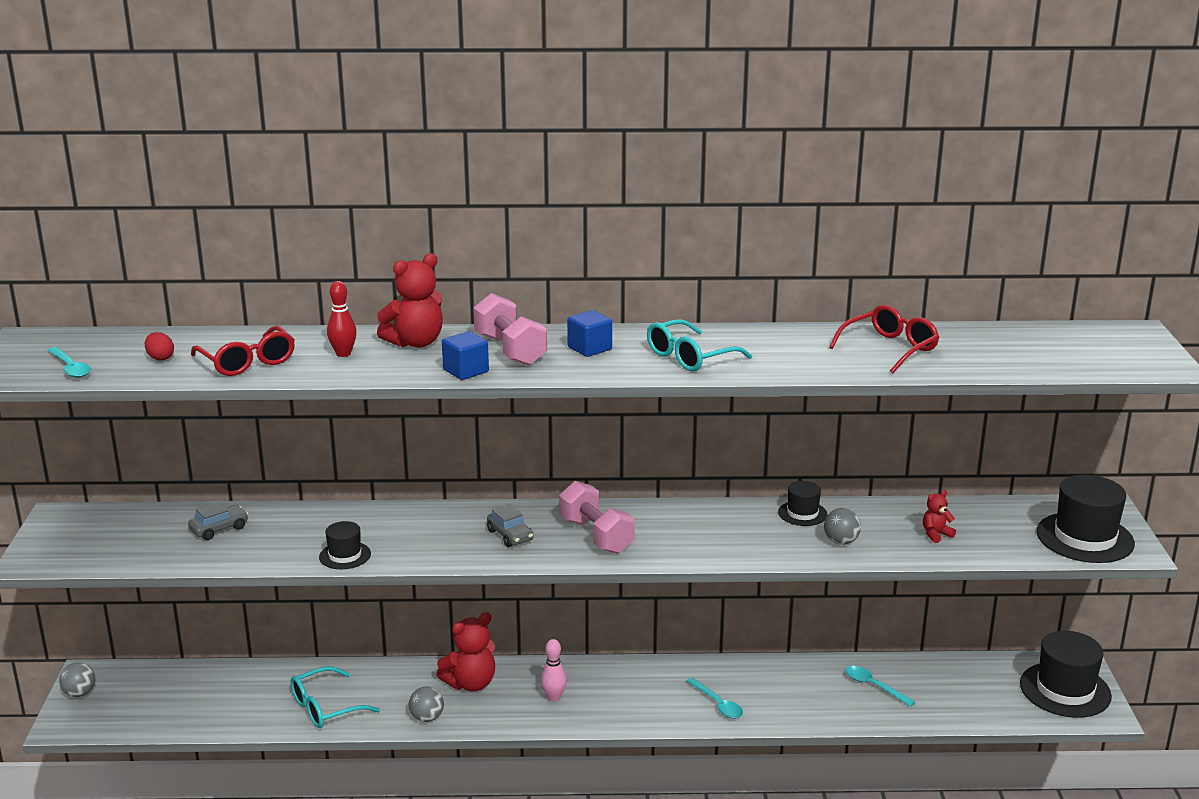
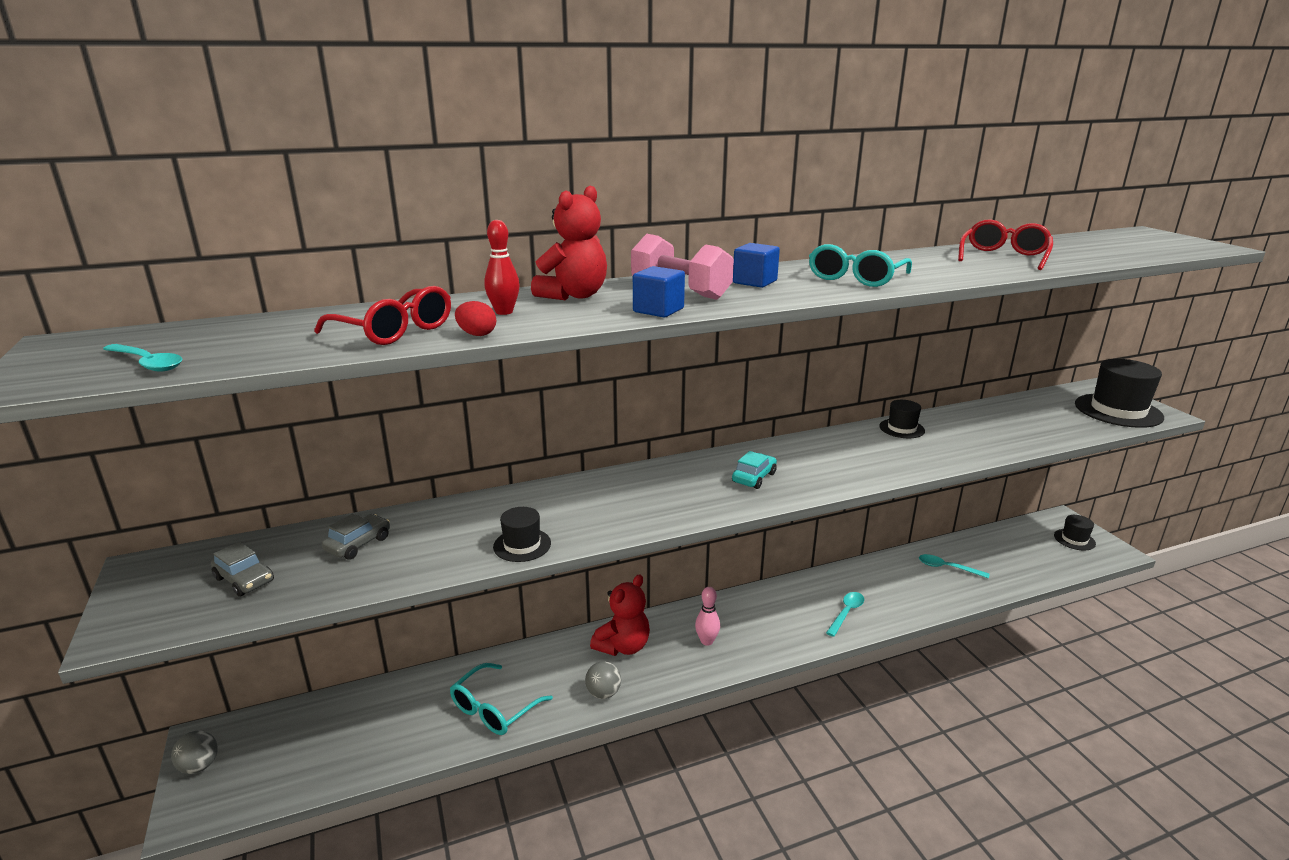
camera: 20 degrees left, 0 degrees up
(160, 358) = (274, 340): red egg -> red egg (477, 334)
(510, 535) = (675, 492): grey car -> grey car (244, 580)
(596, 536) = (754, 477): pink dumbbell -> turquoise car
(718, 704) = (846, 613): turquoise spoon -> turquoise spoon turned 90 degrees counterclockwise
(841, 542) = (957, 445): grey ball -> none
(936, 534) = (1017, 427): red teddy bear -> none
(1065, 690) = (1074, 539): black hat -> black hat, size x0.53

